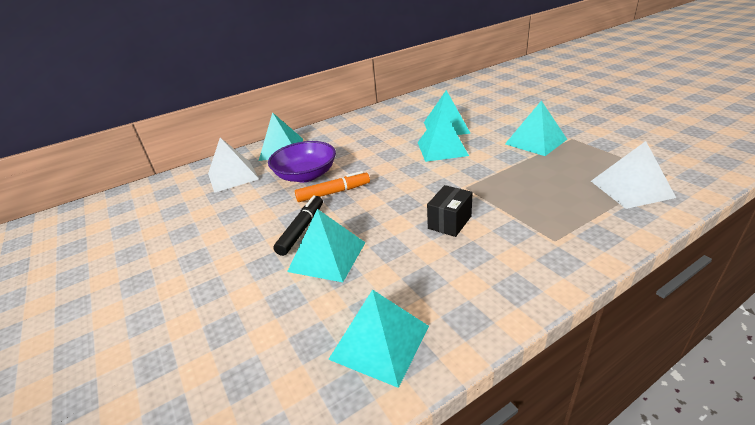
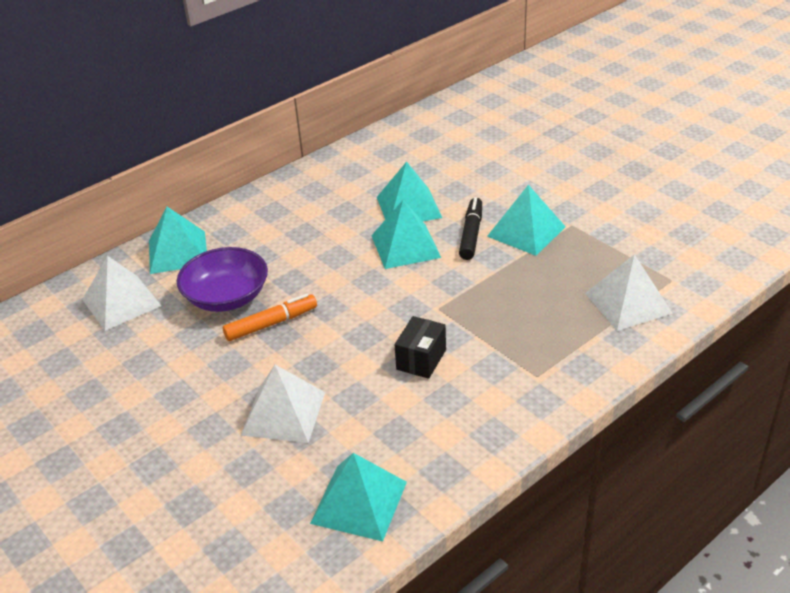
camera: 10 degrees left, 5 degrees up
(301, 230) = (243, 380): black marker -> black marker (471, 234)
(327, 256) = (283, 413): turquoise pyramid -> white pyramid

